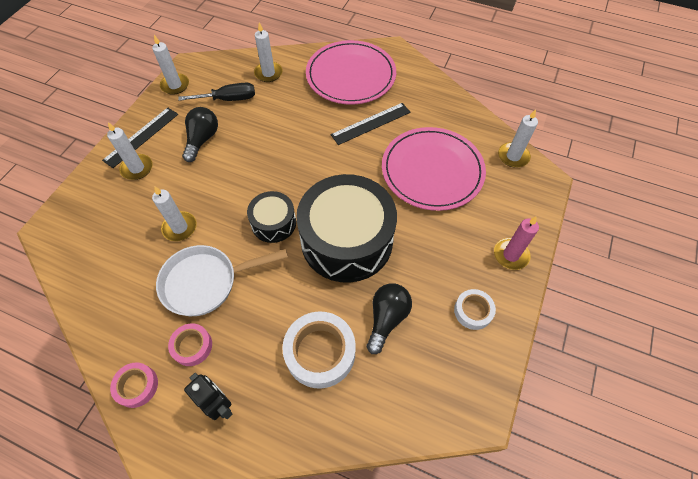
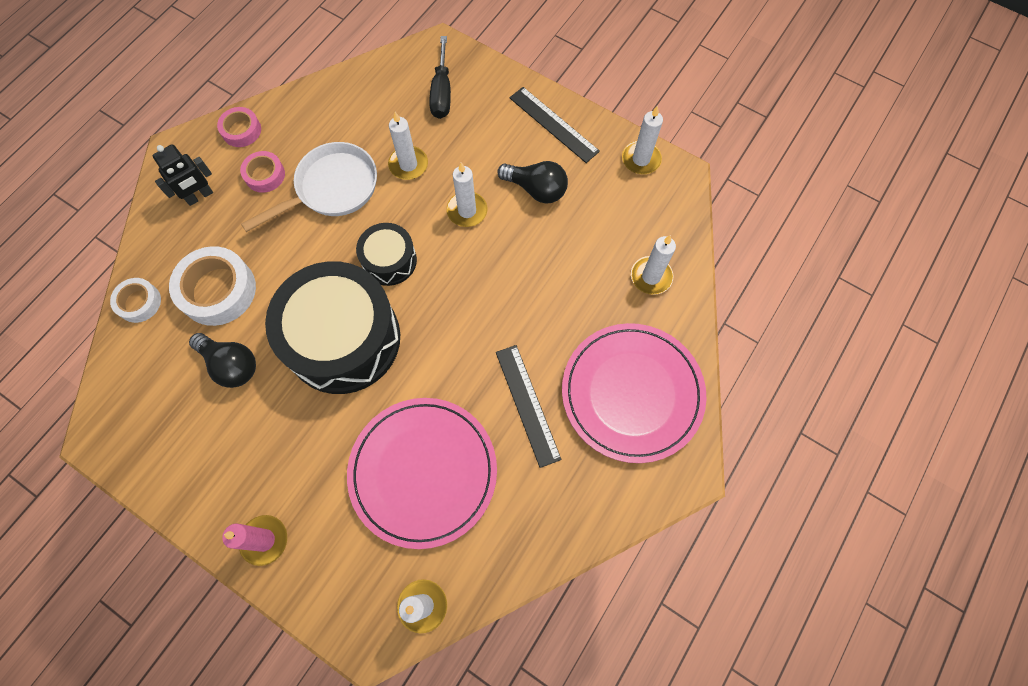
camera: 100 degrees right, 10 degrees up
(137, 168) = (504, 121): white candle -> white candle (467, 211)
(206, 282) = (332, 189): white pan -> white pan turned 60 degrees clockwise
(228, 99) = (605, 222): black screwdriver -> black screwdriver (442, 92)
(473, 311) = (207, 465): white tape -> white tape (139, 302)

